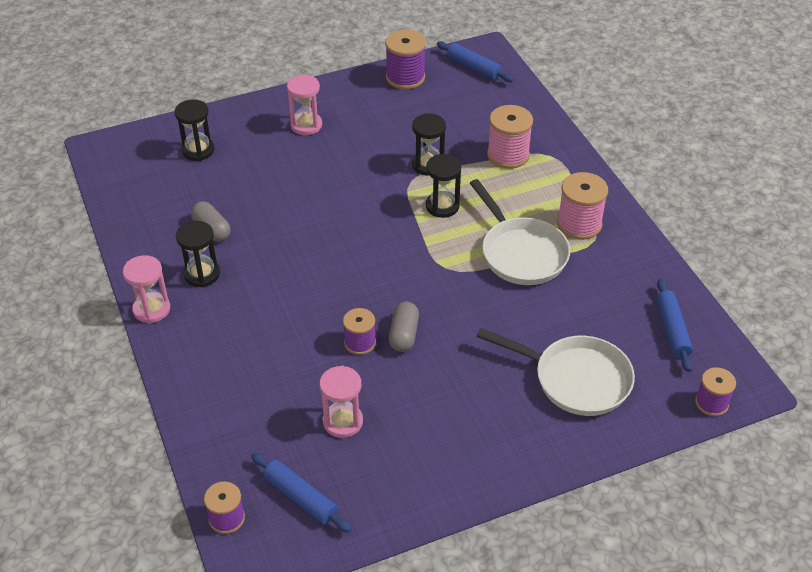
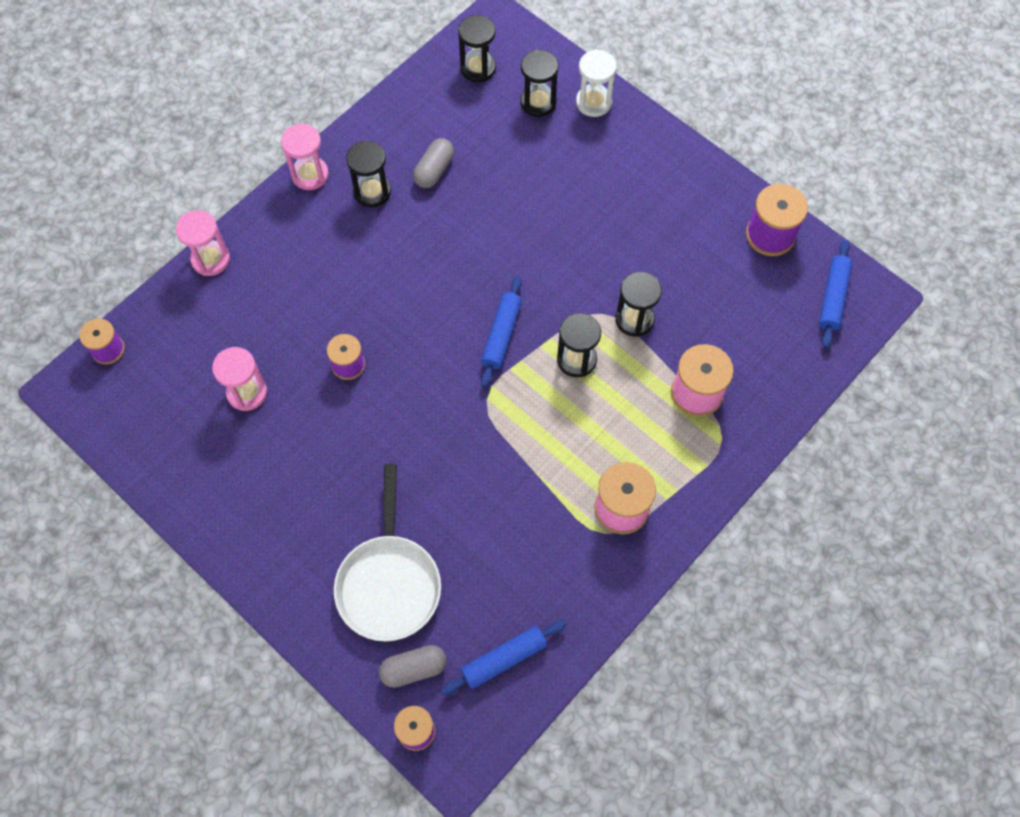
camera: 65 degrees right, 20 degrees up
(135, 172) = (478, 68): none -> black hourglass
(224, 122) = (593, 102): none -> white hourglass
(300, 497) = (150, 396): blue rolling pin -> blue rolling pin (501, 335)
(306, 125) = (631, 177): pink hourglass -> pink hourglass (210, 259)
(403, 334) = (376, 399): grey capsule -> grey capsule (413, 668)
(521, 253) = (545, 464): white pan -> none

